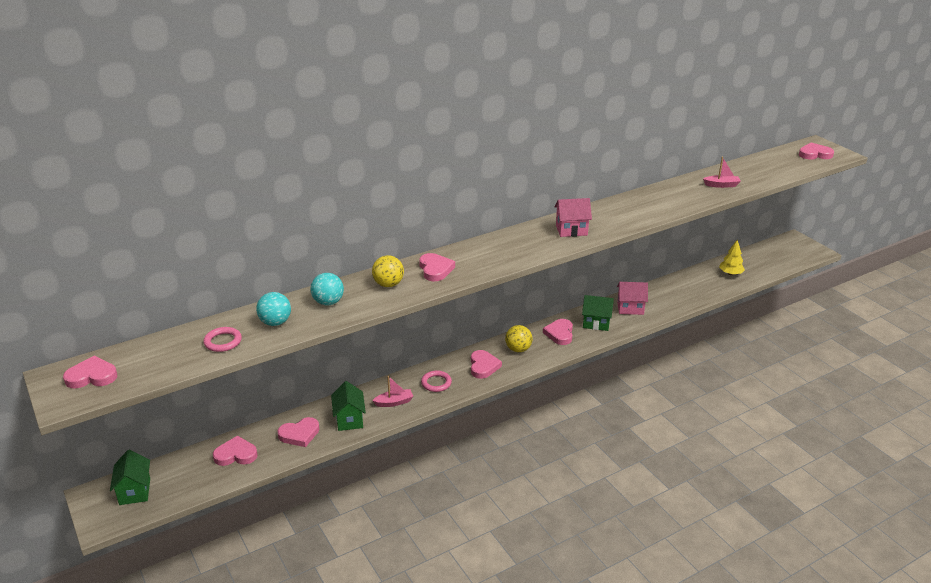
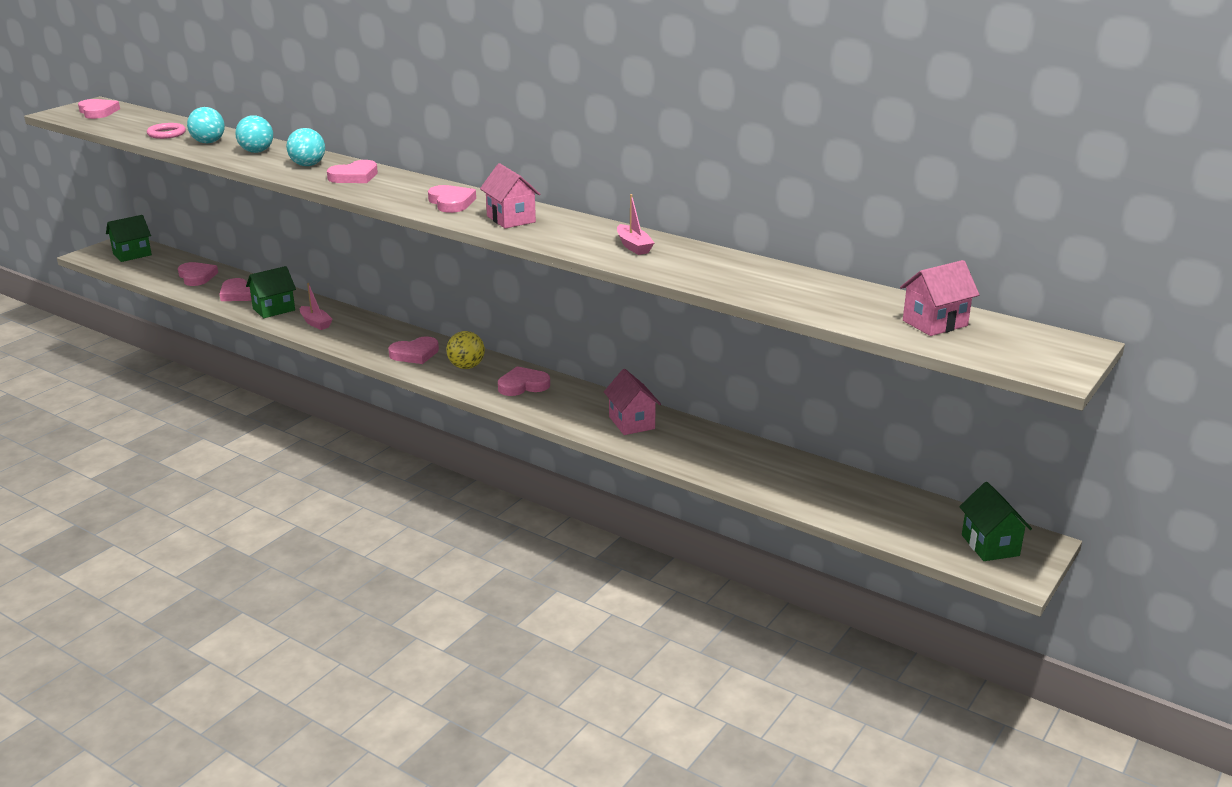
camera: 65 degrees right, 5 degrees down
(388, 284) = (308, 165): yellow ball -> turquoise ball
(436, 383) = (364, 336): pink ring -> none
(596, 323) = (570, 405): green house -> green house (990, 545)
(721, 185) = (769, 287): pink boat -> pink boat (633, 246)
(730, 273) = (825, 491): yellow tree -> none
(782, 162) = (935, 323): none -> pink house
(814, 154) = (1016, 347): pink heart -> pink heart (451, 202)

